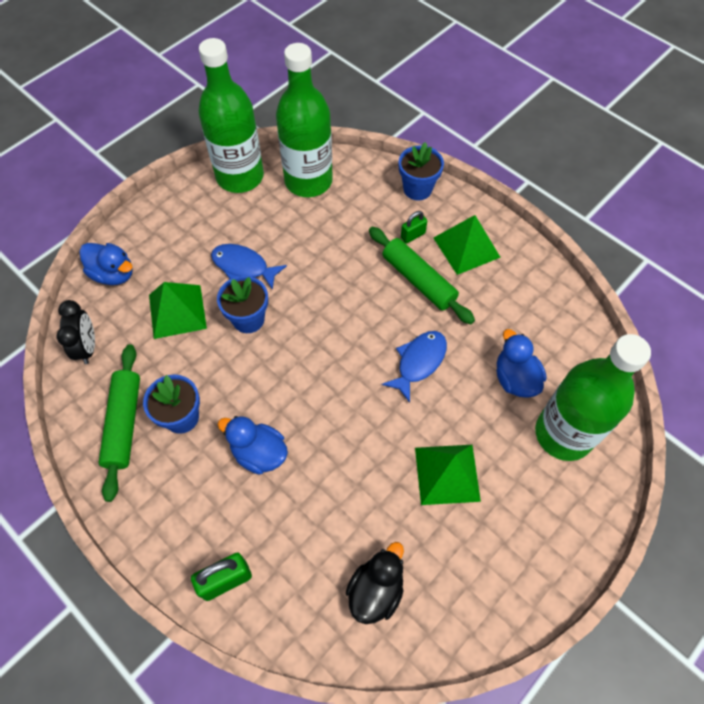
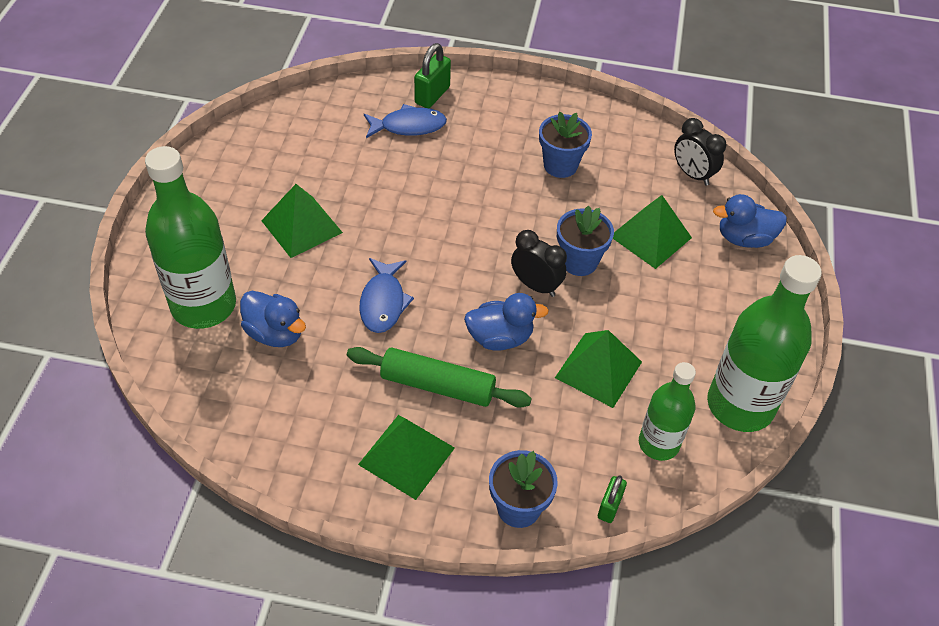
camera: 145 degrees right, 10 degrees down
(124, 424) = (600, 141): green rolling pin -> none
(243, 266) = (632, 307): blue fish -> blue fish (409, 126)
(259, 453) = (474, 171): blue duck -> blue duck (500, 338)
(296, 317) = (536, 286): none -> black clock
(305, 238) = (598, 369): none -> green pyramid
(308, 181) = (658, 443): green bottle -> green bottle, size x0.59
(376, 590) = (316, 134): black duck -> none
(413, 235) = (480, 437): green padlock -> green padlock (609, 506)

